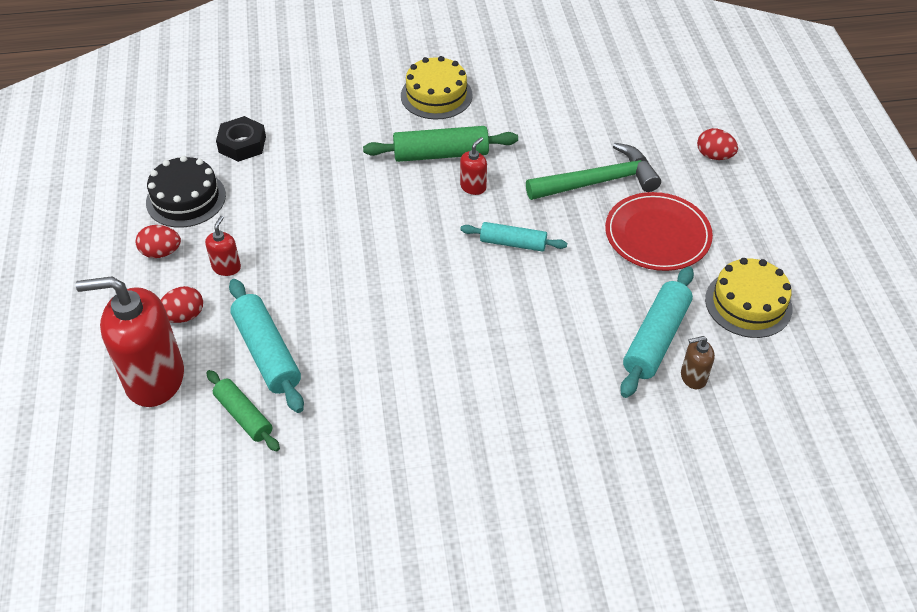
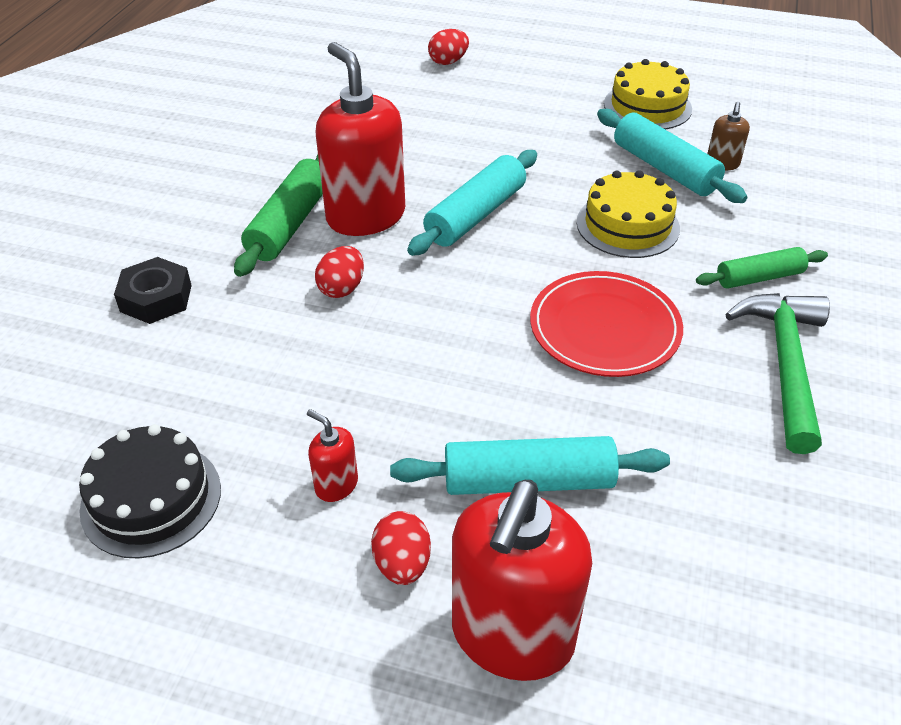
camera: 65 degrees left, 5 degrees down
(161, 252) = (246, 561): red egg -> red egg (342, 288)
(242, 144) = (94, 400): black nut -> black nut (156, 298)
(244, 416) = (632, 537): green rolling pin -> green rolling pin (759, 277)
(436, 95) = (184, 197): yellow cake -> yellow cake (627, 225)
(473, 187) = (365, 216): red soap dispenser -> red soap dispenser, size x2.29
(513, 243) = (476, 215): turquoise rolling pin -> turquoise rolling pin, size x1.55
(599, 181) = (428, 133): green hammer -> green hammer (784, 364)
(657, 235) = (528, 124): red plate -> red plate (604, 328)

